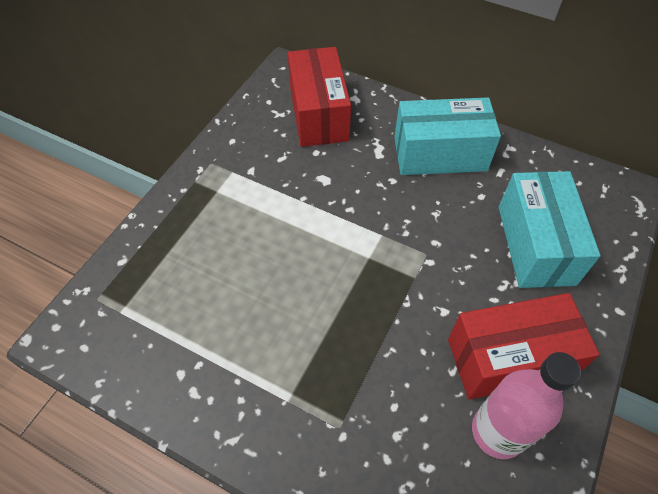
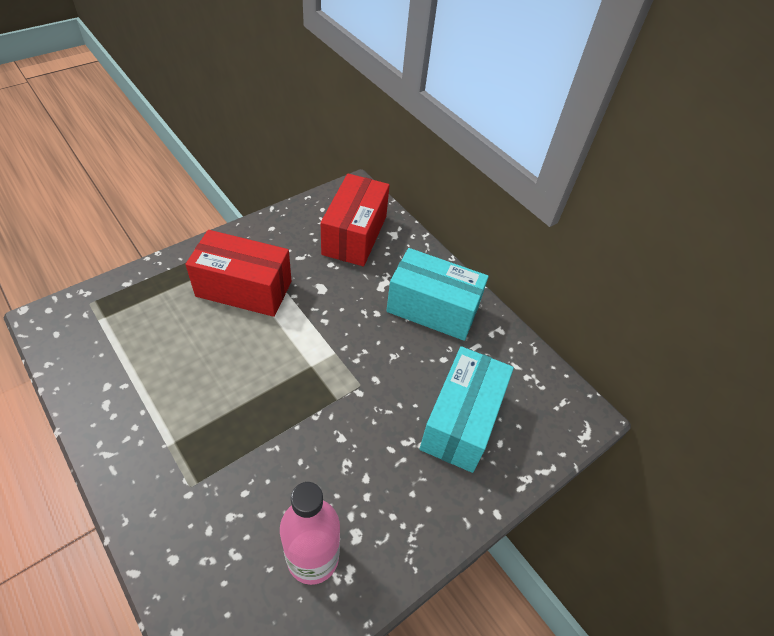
camera: 20 degrees right, 5 degrees down
(509, 358) = (367, 503): red box -> red box (244, 289)

